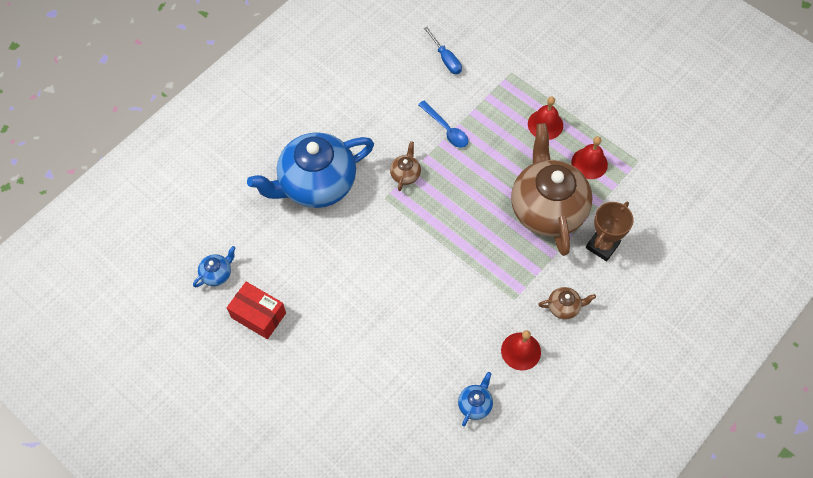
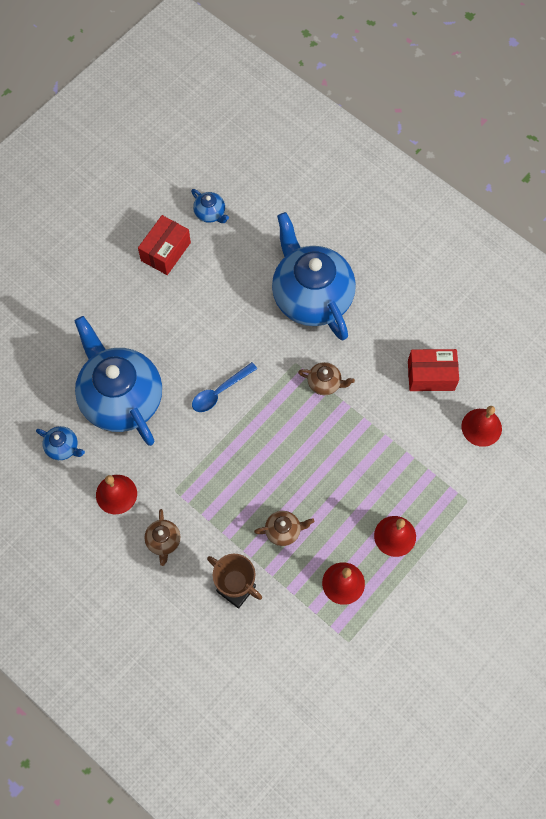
camera: 90 degrees right, 5 degrees up
(398, 93) = (431, 375): none -> red box
(421, 351) = (121, 398): none -> blue teapot
(446, 59) = (481, 427): blue screwdriver -> red bell
(446, 129) = (384, 426): blue spoon -> blue spoon (220, 392)
(547, 208) = (283, 531): brown teapot -> brown teapot, size x0.40

